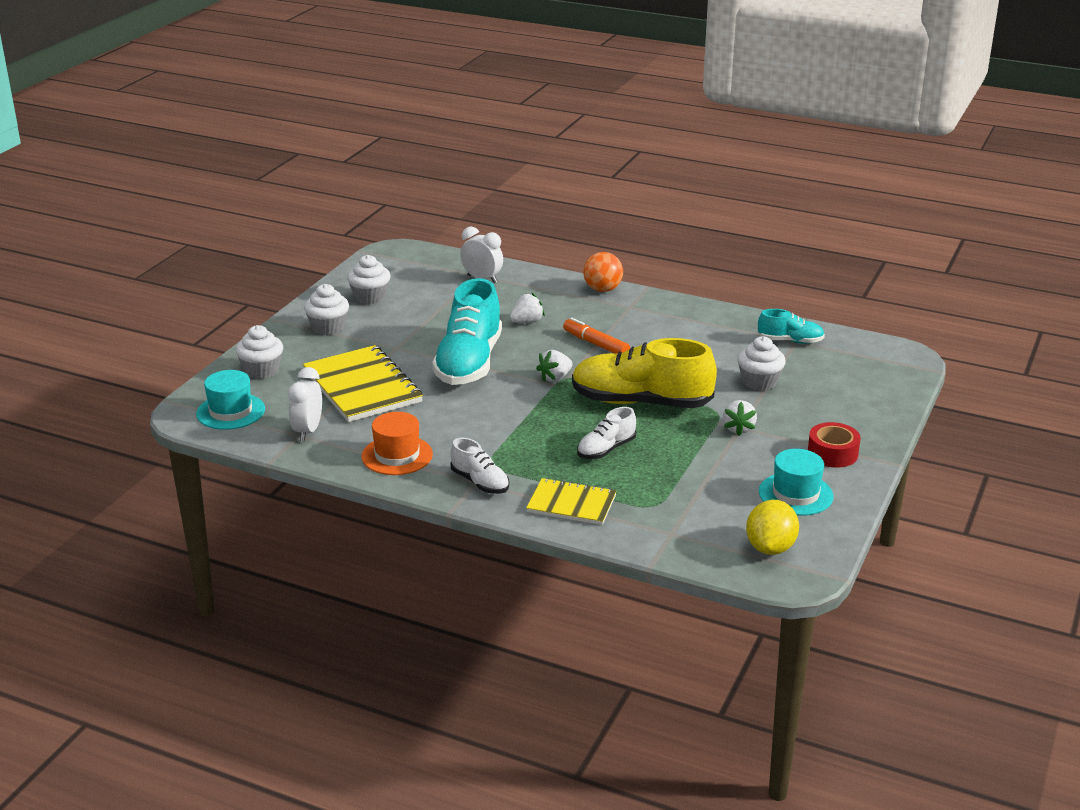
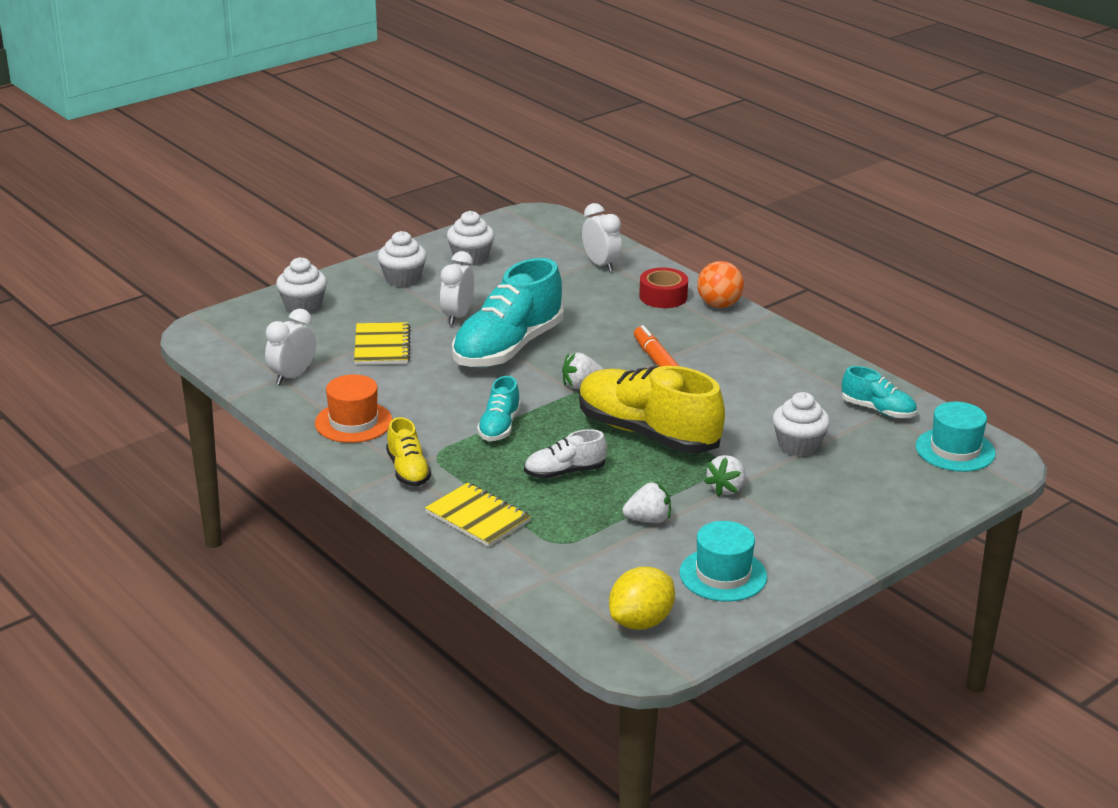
camera: 25 degrees right, 0 degrees up
(230, 411) = (240, 339): turquoise hat -> turquoise hat (955, 450)
(362, 387) = (382, 346): yellow notebook -> yellow notebook, size x0.60
(403, 347) = (457, 316): none -> white clock
(480, 482) = (408, 470): white shoe -> yellow shoe
(521, 427) = (499, 427): none -> turquoise shoe
(527, 322) = (606, 320): white strawberry -> white strawberry (648, 519)
(832, 453) = (807, 543): red tape -> red tape (663, 296)

